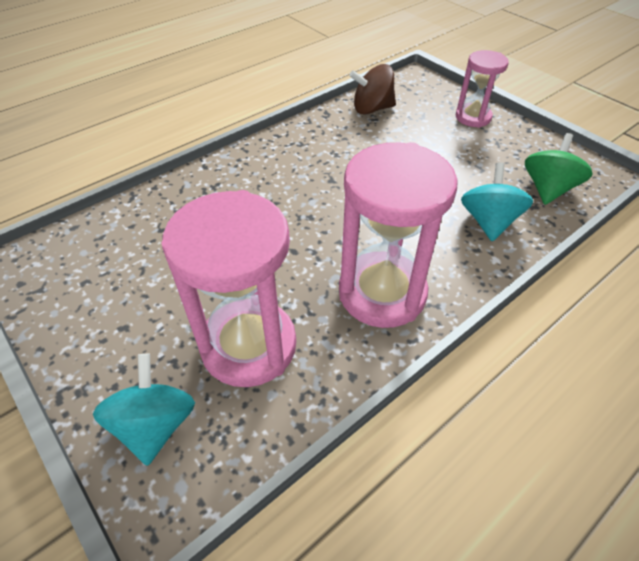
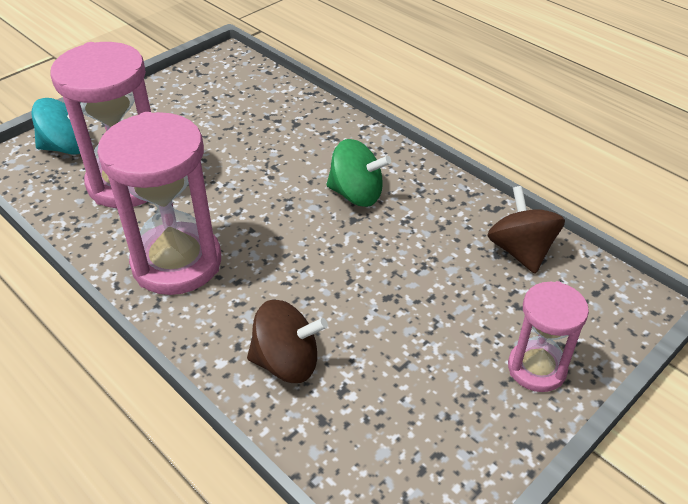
camera: 85 degrees right, 5 degrees down
(488, 222) = (287, 362): turquoise spinning top -> brown spinning top
(548, 189) = (363, 443): green spinning top -> green spinning top (356, 194)

